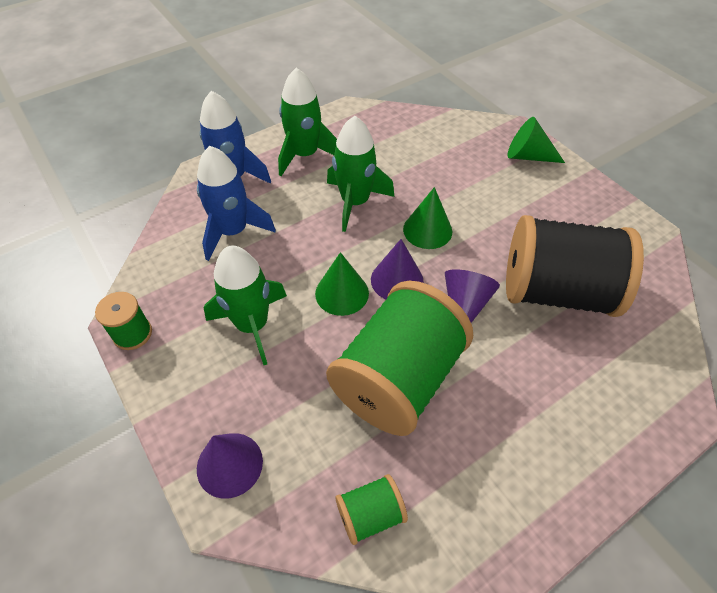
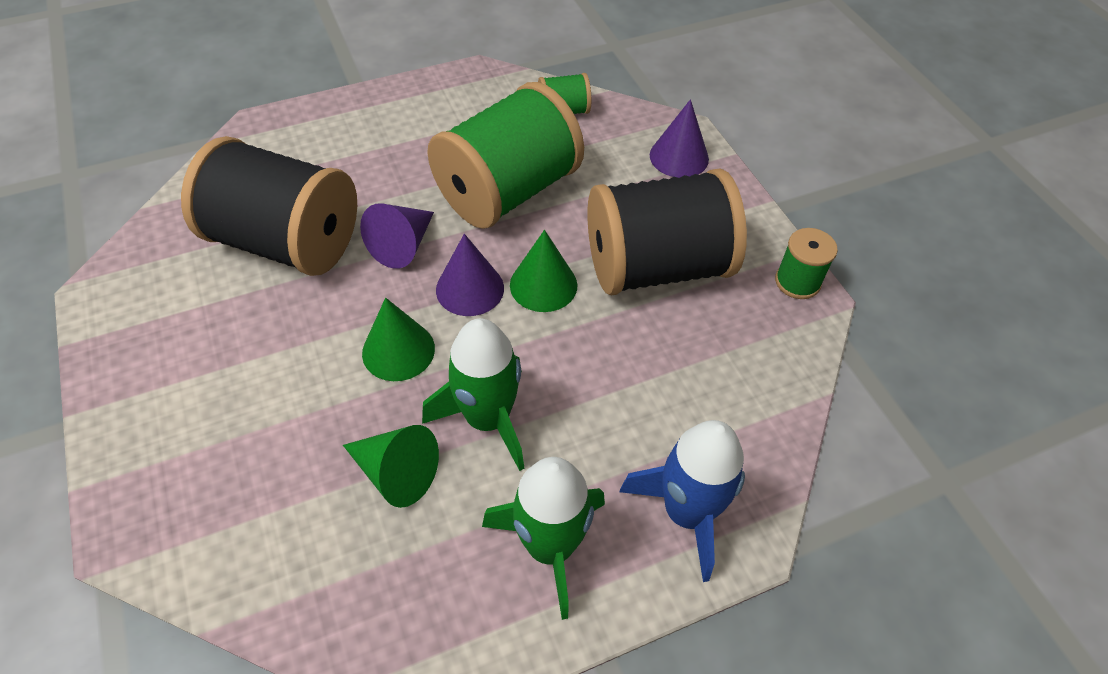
camera: 170 degrees left, 0 degrees up
(233, 231) = (683, 400): blue rocket -> none
(252, 325) = (656, 267): green rocket -> black spool
(528, 156) = (153, 461): green cone -> green cone (396, 473)

